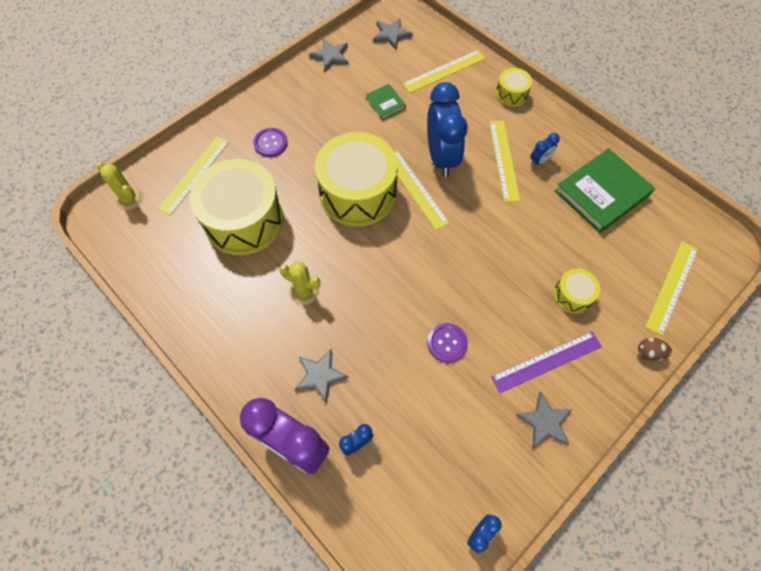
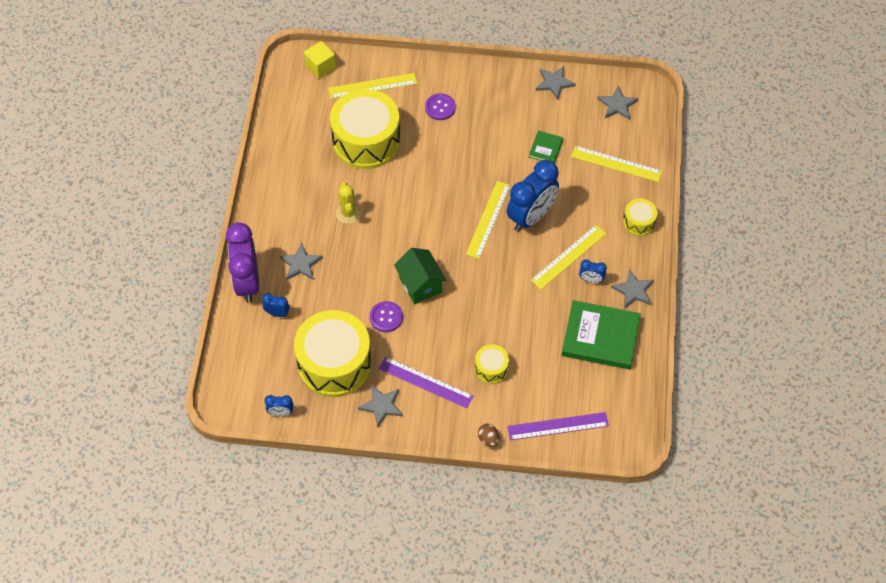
camera: 50 degrees right, 5 degrees down
(129, 198) = (320, 66): yellow cactus -> yellow cube
(358, 193) = (450, 188): yellow drum -> yellow drum (334, 363)
(436, 288) = (420, 284): none -> green house
(573, 141) = (633, 290): none -> grey star
(672, 287) = (558, 426): yellow ruler -> purple ruler

